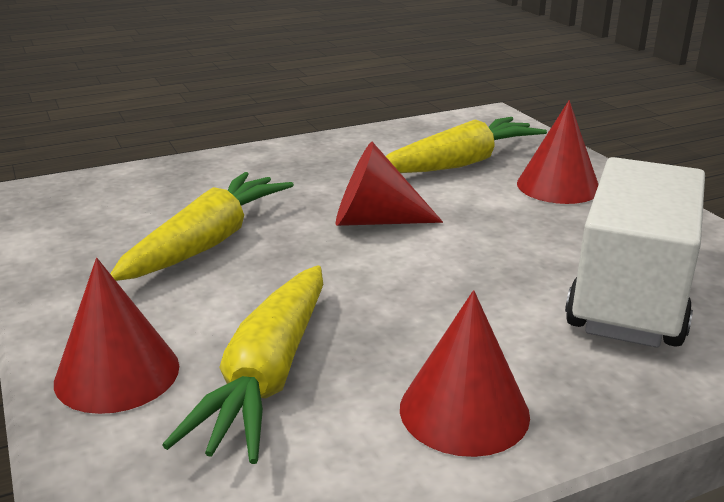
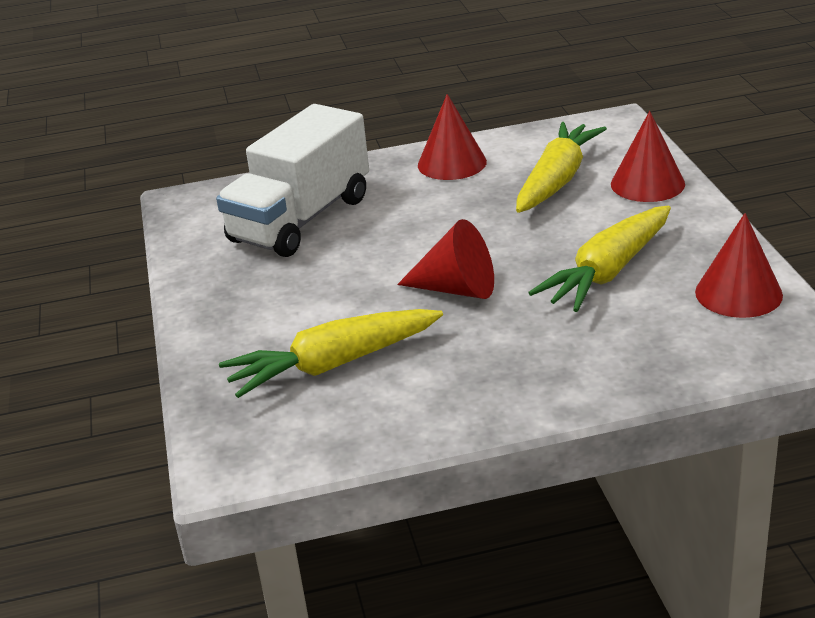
camera: 165 degrees left, 5 degrees up
(558, 186) = (259, 324): red cone -> red cone (738, 293)

